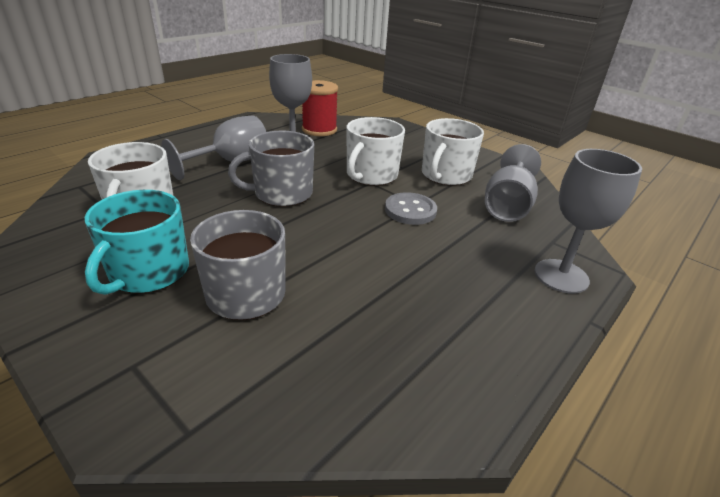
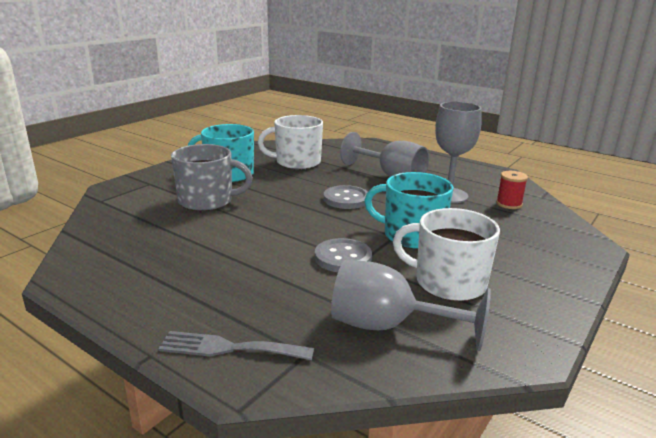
camera: 85 degrees right, 10 degrees down
(282, 193) = (346, 199): grey mug -> grey button
(319, 130) = (509, 204): red spool -> red spool, size x0.59
(371, 175) = (412, 236): white mug -> turquoise mug
(561, 276) = (229, 348): grey goblet -> grey fork

